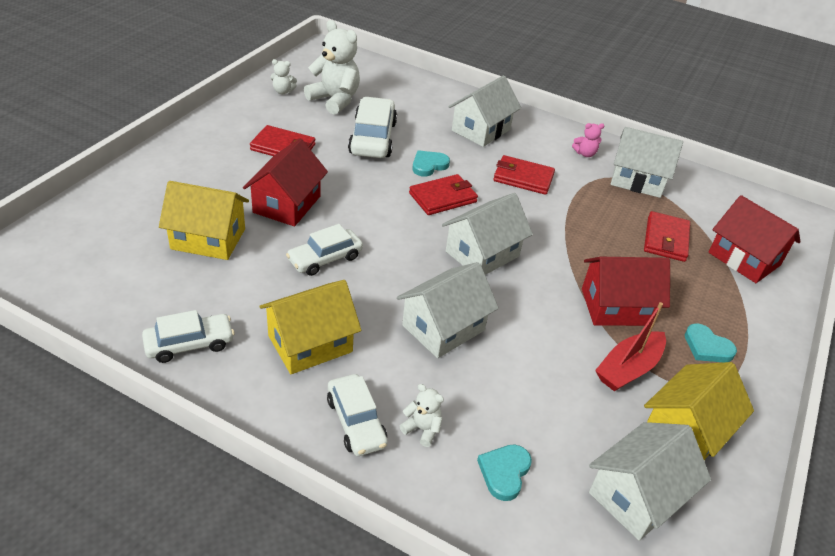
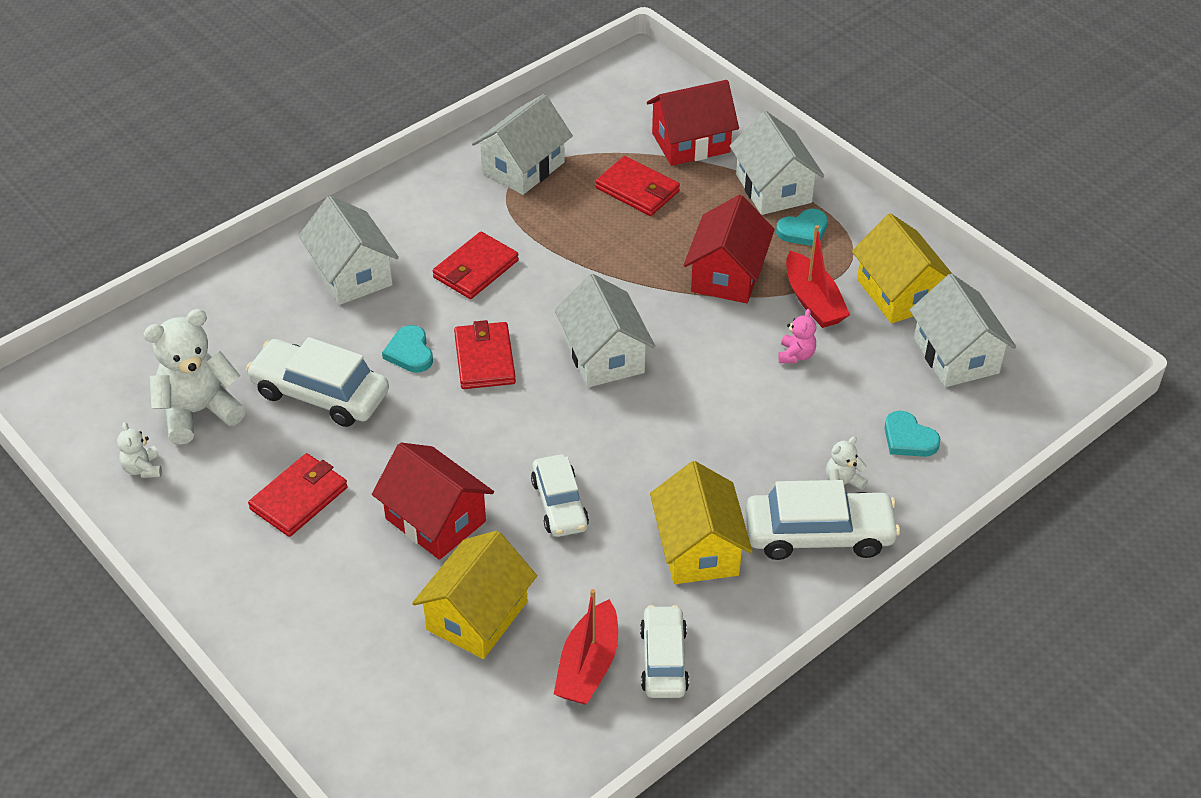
camera: 65 degrees left, 5 degrees up
(175, 302) = (588, 665): none -> red boat
(283, 91) = (143, 468): white teddy bear -> white teddy bear turned 135 degrees clockwise
(356, 422) = (818, 534): white car -> white car, size x1.52
(443, 328) = (711, 427): white house -> white house (773, 188)
(585, 154) = (450, 192): pink teddy bear -> pink teddy bear (796, 355)

